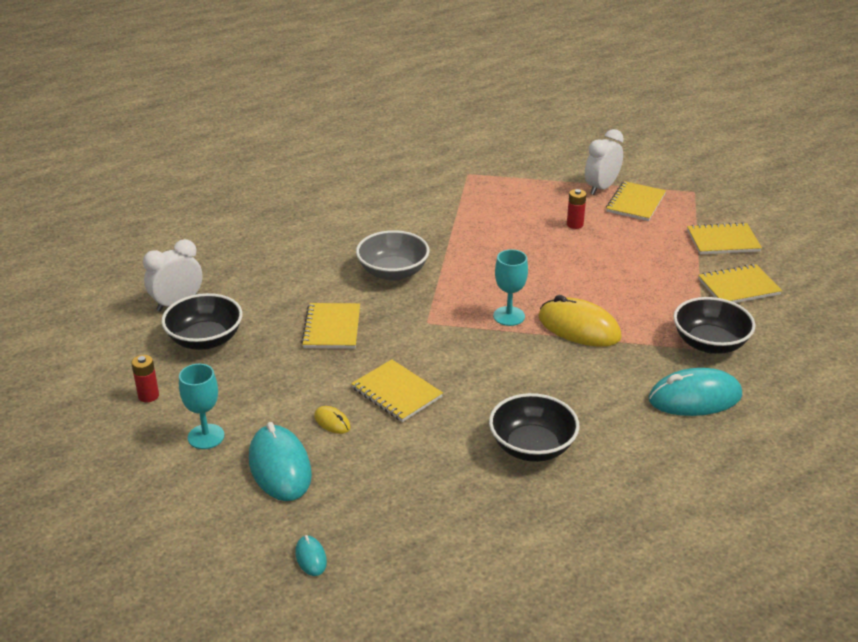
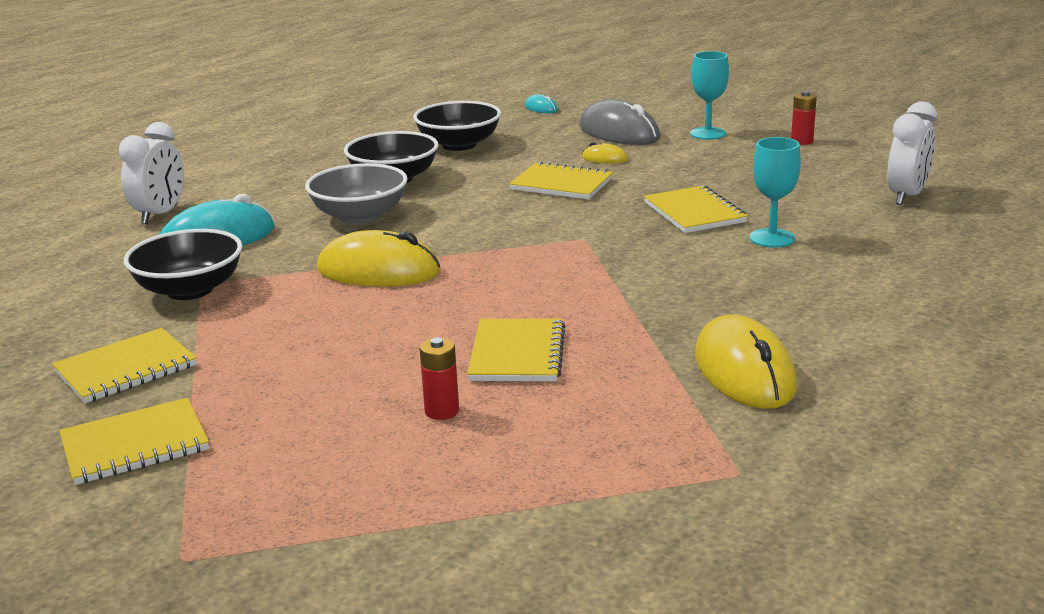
camera: 160 degrees right, 10 degrees down
(205, 340) = (819, 179): black bowl -> black bowl (459, 145)
(279, 467) = (619, 132): turquoise mouse -> grey mouse
(393, 272) = (688, 276): grey bowl -> grey bowl (360, 216)
(423, 211) = (744, 371): none -> yellow mouse
(509, 316) = (481, 264): turquoise goblet -> turquoise goblet (772, 238)
(601, 188) = (414, 512): white clock -> white clock (160, 214)
(635, 203) = (325, 489): yellow notebook -> yellow notebook (517, 354)

